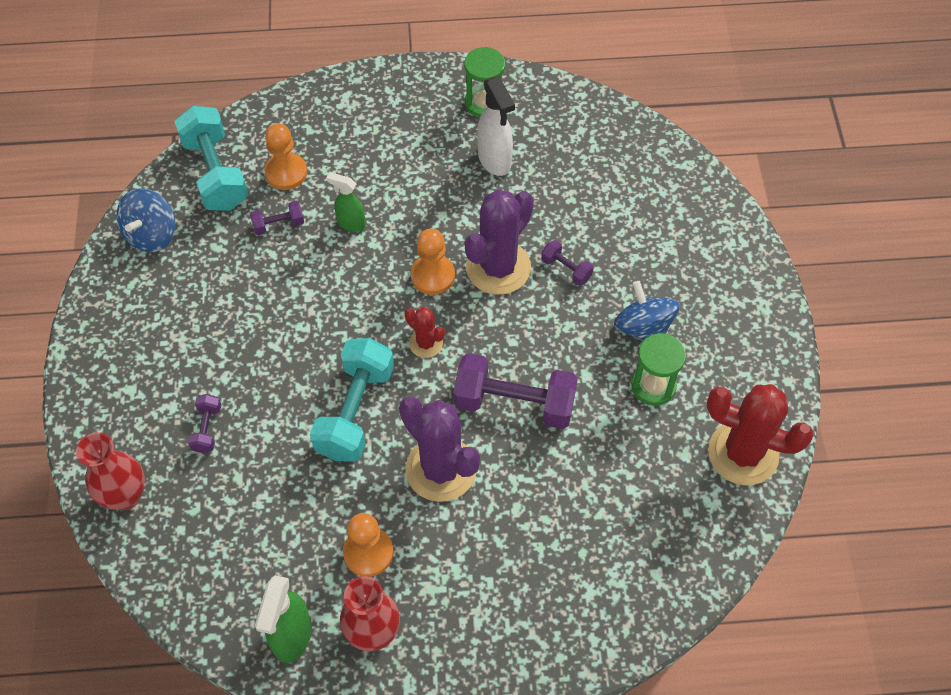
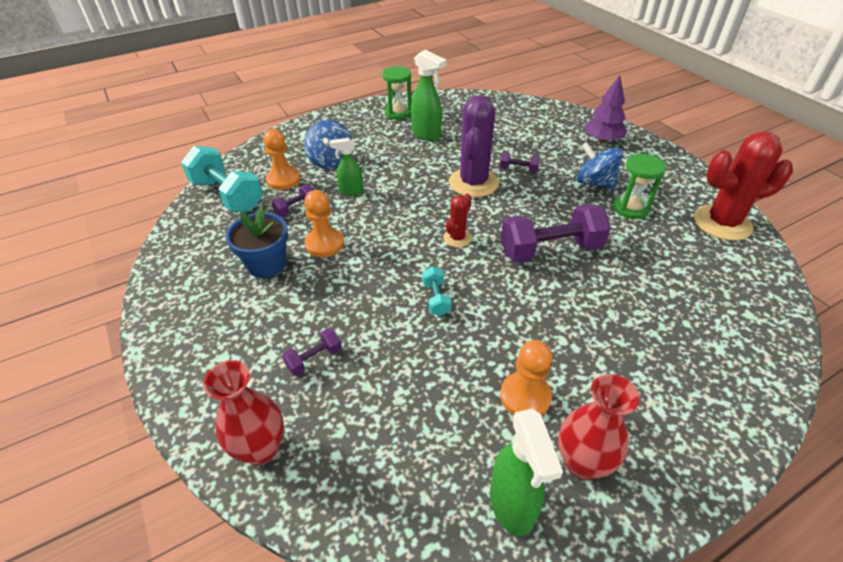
camera: 25 degrees left, 15 degrees down
(151, 235) = (191, 245): blue spinning top -> blue spinning top (331, 161)
(207, 429) = (314, 359): purple dumbbell -> purple dumbbell turned 75 degrees clockwise
(214, 294) = (266, 264): none -> blue flower pot
(355, 411) = (436, 298): turquoise dumbbell -> turquoise dumbbell, size x0.47
(426, 343) = (457, 238): red cactus -> red cactus turned 75 degrees counterclockwise
(432, 275) = (432, 200): orange pawn -> orange pawn (324, 244)
(441, 469) = (533, 311): purple cactus -> none
(494, 160) = (426, 135): white spray bottle -> green spray bottle
(713, 261) = (602, 140): none -> purple tree

